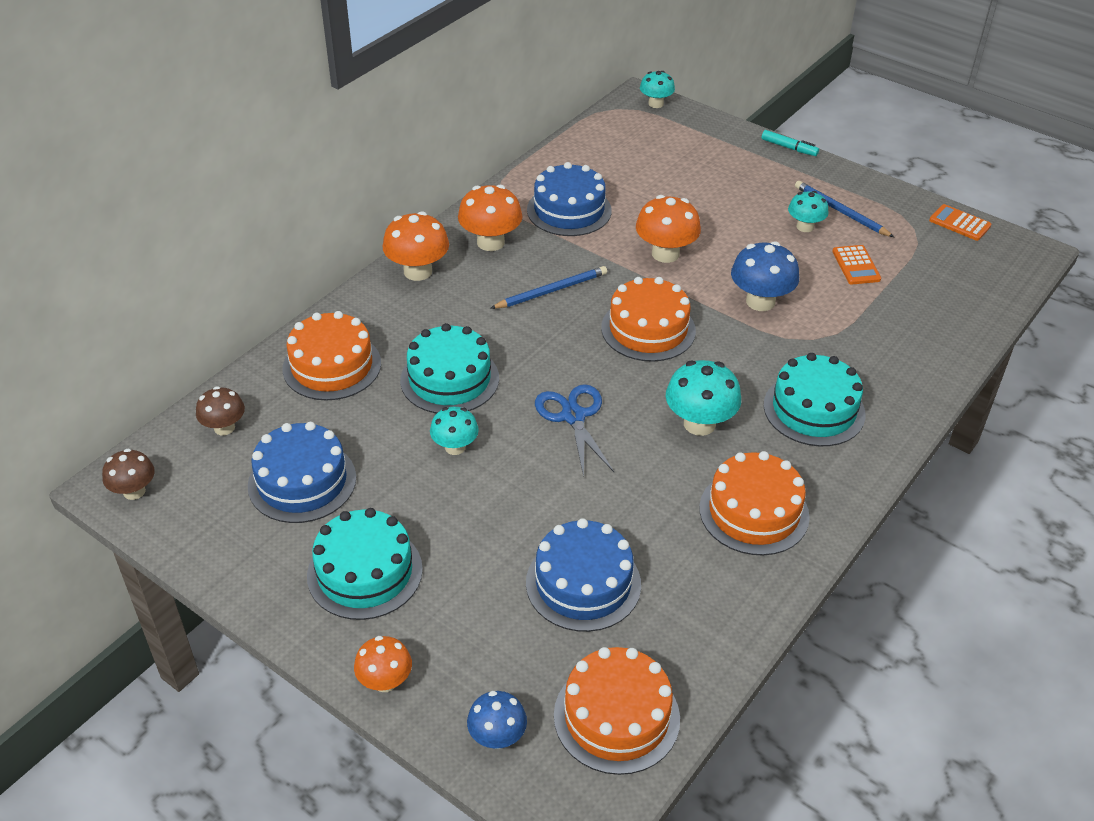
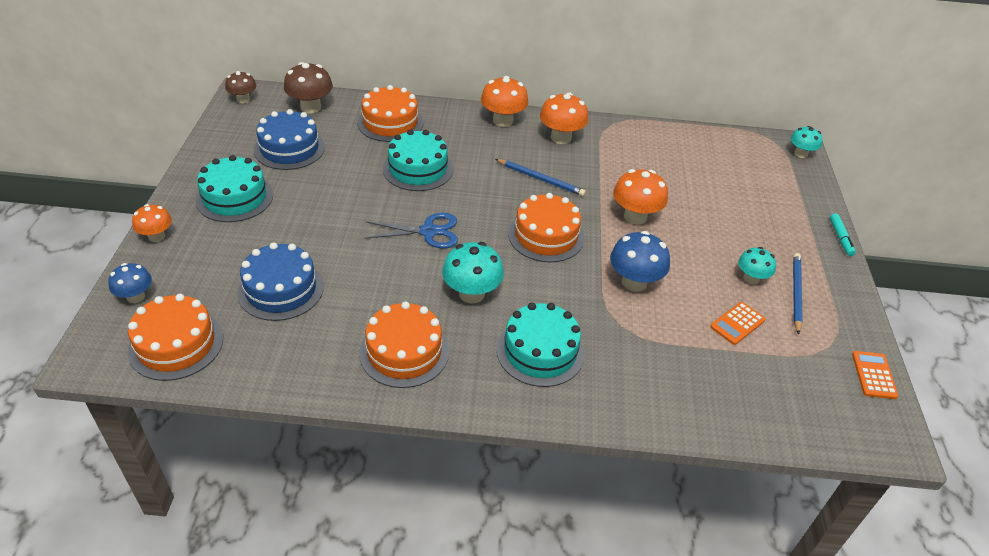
camera: 55 degrees right, 0 degrees up
(224, 428) = (311, 107): brown mushroom -> brown mushroom, size x1.58
(455, 447) = (360, 193): turquoise mushroom -> none
(569, 210) = (631, 157): blue cake -> none
(573, 416) = (428, 232): blue scissors -> blue scissors turned 45 degrees clockwise

